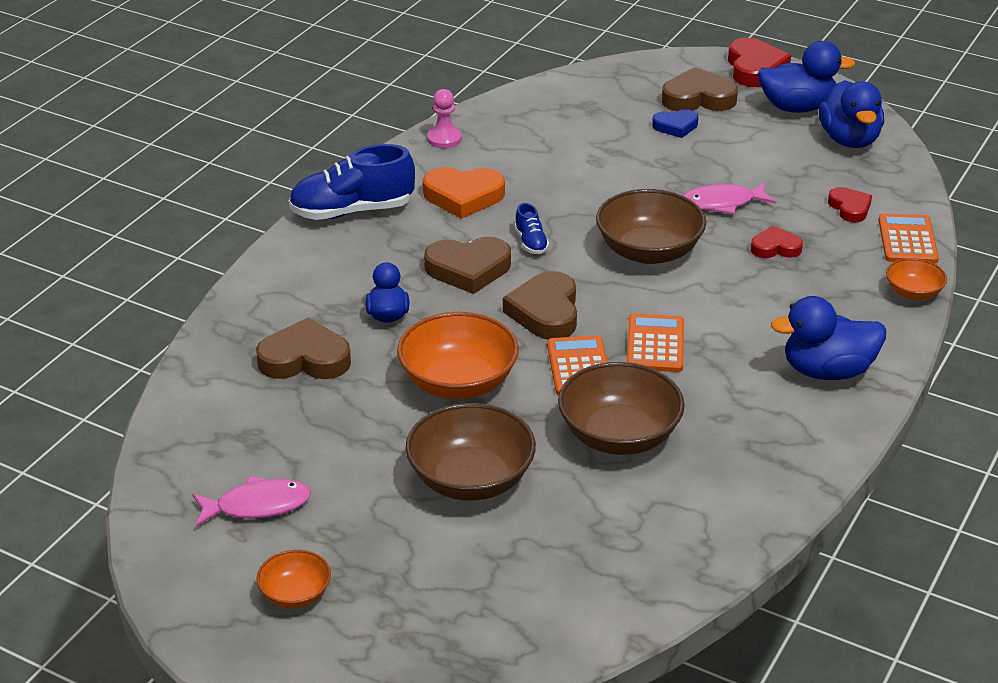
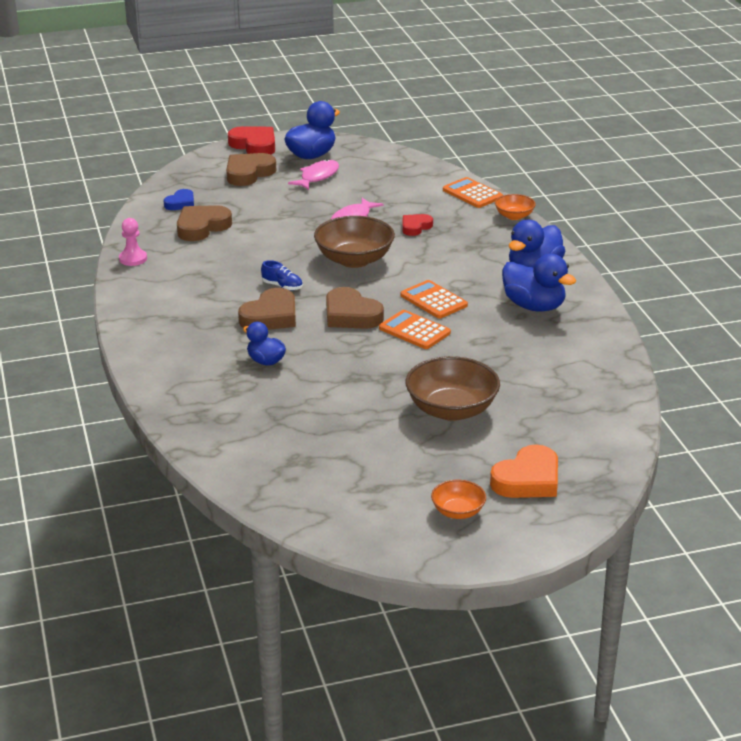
camera: 45 degrees left, 5 degrees down
(257, 506) = (363, 487): pink fish -> pink fish (317, 177)
(305, 359) = (257, 407): brown heart -> brown heart (202, 227)
(352, 211) = (145, 322): blue shoe -> none
(458, 382) = (364, 371): orange bowl -> none
(463, 196) = (200, 282): orange heart -> orange heart (528, 479)
(619, 435) = (488, 350): brown bowl -> none
(675, 126) = (261, 193): blue heart -> blue heart (180, 203)
(849, 140) = (365, 160): blue duck -> blue duck (534, 306)
(850, 208) = (420, 192): red heart -> none

